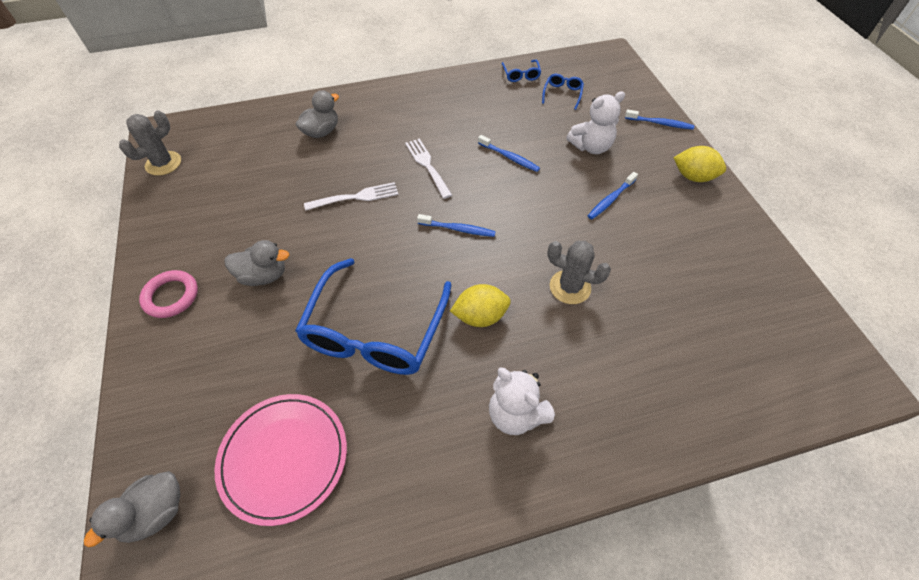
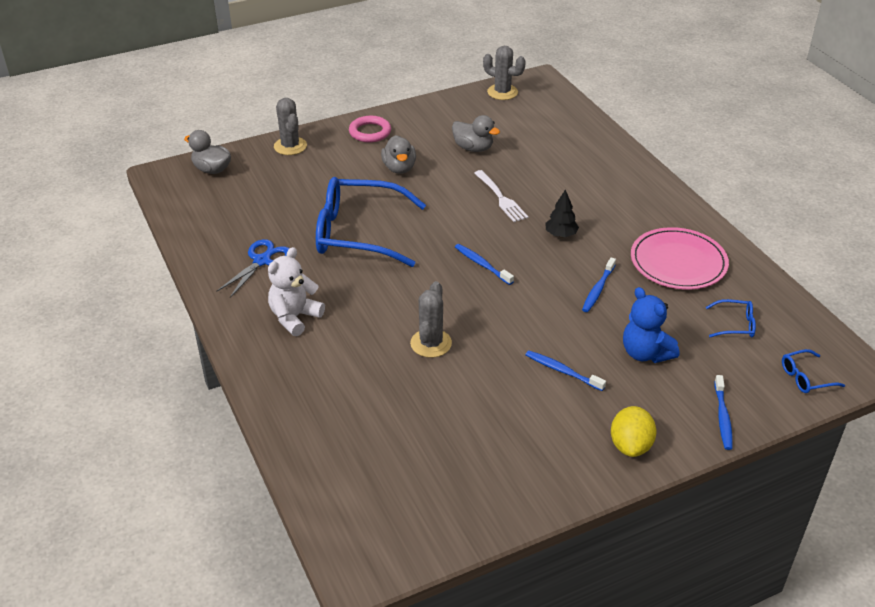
camera: 80 degrees right, 15 degrees down
(152, 394) = (290, 146): none -> grey cactus
(284, 458) = (250, 210): pink plate -> pink plate (678, 262)
(321, 132) = (580, 162): grey duck -> grey duck (473, 148)
(400, 447) = (262, 261): none -> blue scissors
(427, 166) = (560, 234): white fork -> black tree
(458, 229) = (482, 264): blue toothbrush -> blue toothbrush turned 135 degrees clockwise
(480, 316) = (385, 289): yellow lemon -> none
(521, 75) = (753, 287): blue glasses -> blue glasses (805, 377)
(591, 147) = (645, 353): white teddy bear -> blue teddy bear

